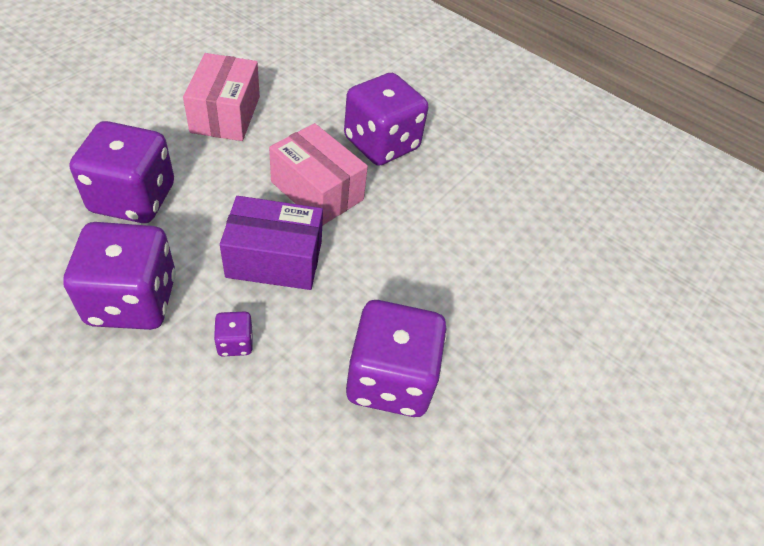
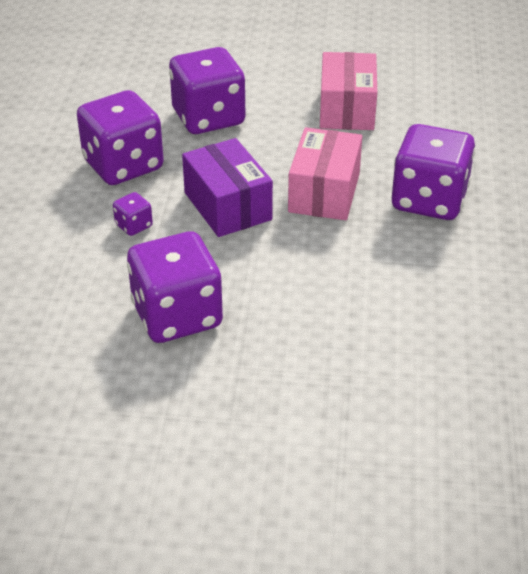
camera: 65 degrees right, 10 degrees down
(225, 114) = (347, 109): pink box -> pink box turned 60 degrees counterclockwise

